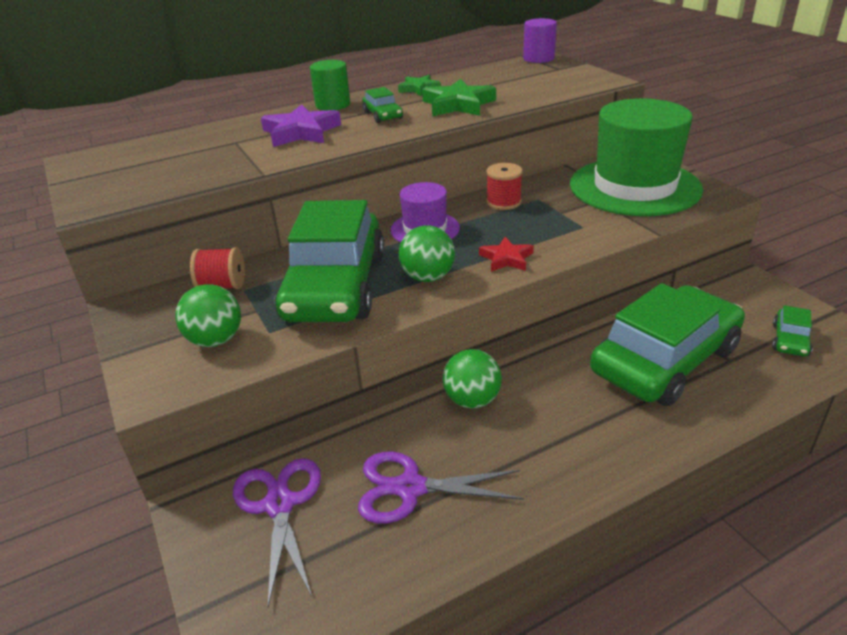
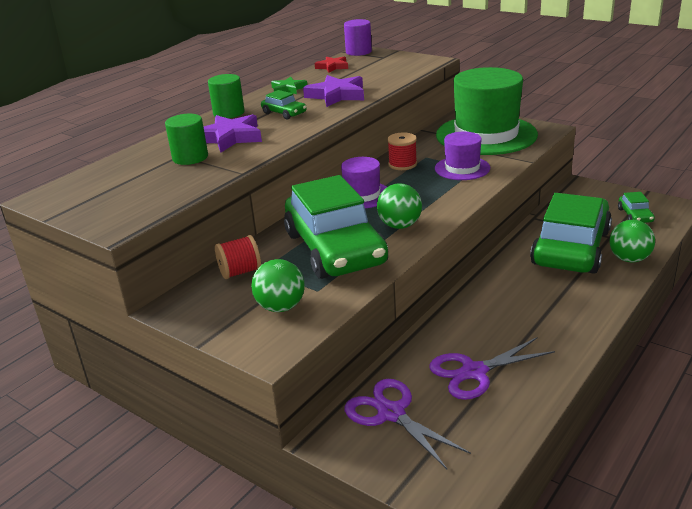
camera: 25 degrees left, 5 degrees down
(241, 146) = (190, 158): none -> green cylinder
(458, 105) = (337, 95): green star -> purple star
(472, 400) = (466, 308): green ball -> green ball (629, 259)
(506, 258) = (444, 200): red star -> red star (332, 67)
(566, 223) = (462, 168): none -> purple hat

